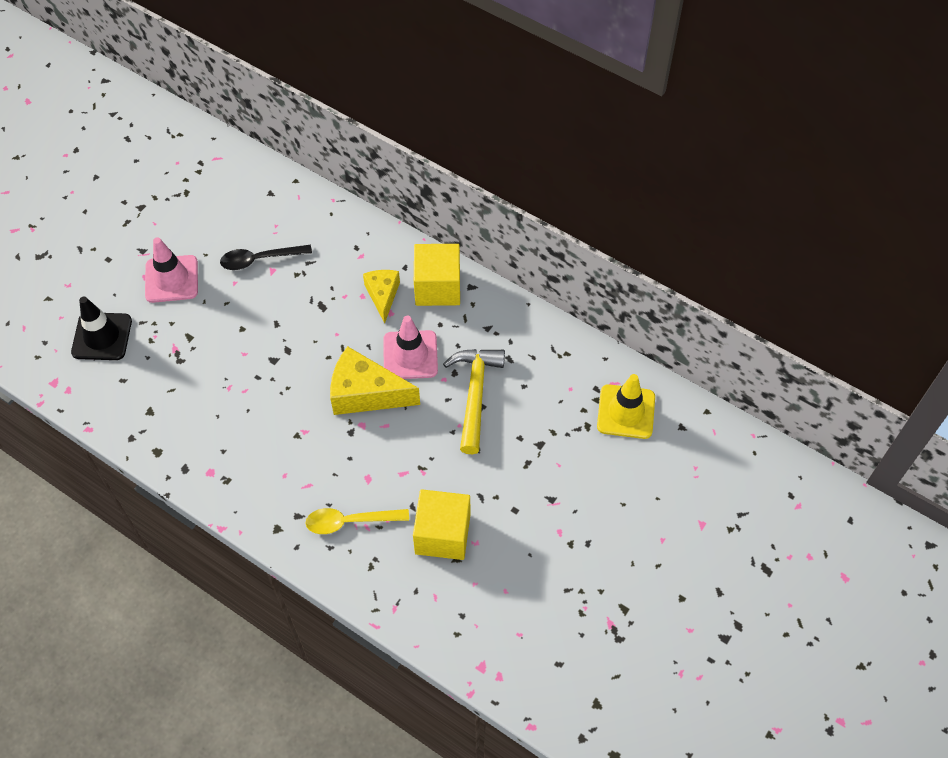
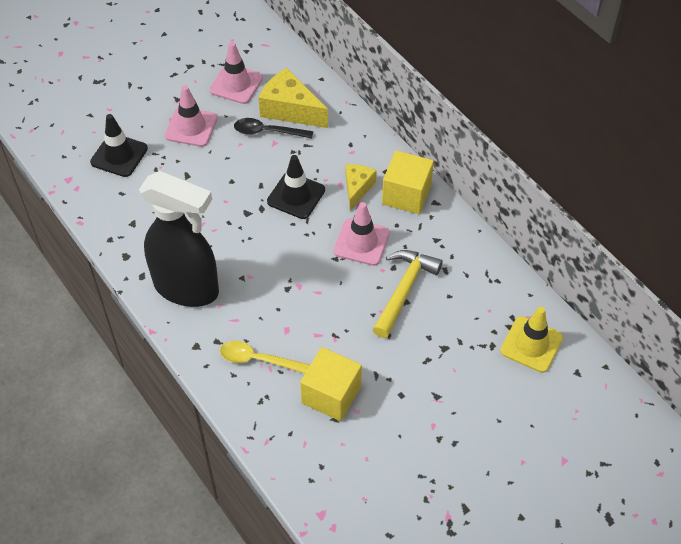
camera: 20 degrees right, 5 degrees down
(203, 214) = (236, 84): none -> pink traffic cone
(241, 467) = (187, 288): none -> black spray bottle
(320, 324) = (296, 196): none -> black traffic cone
(366, 393) = (312, 261): yellow cheese -> yellow cheese (290, 109)

